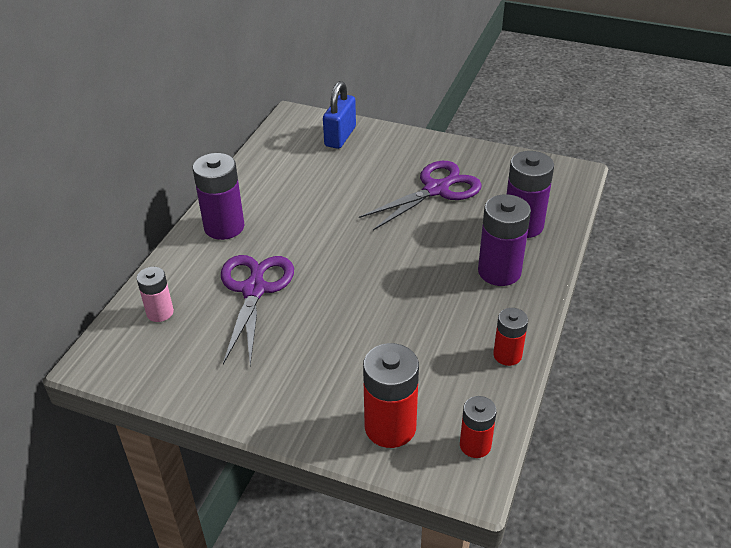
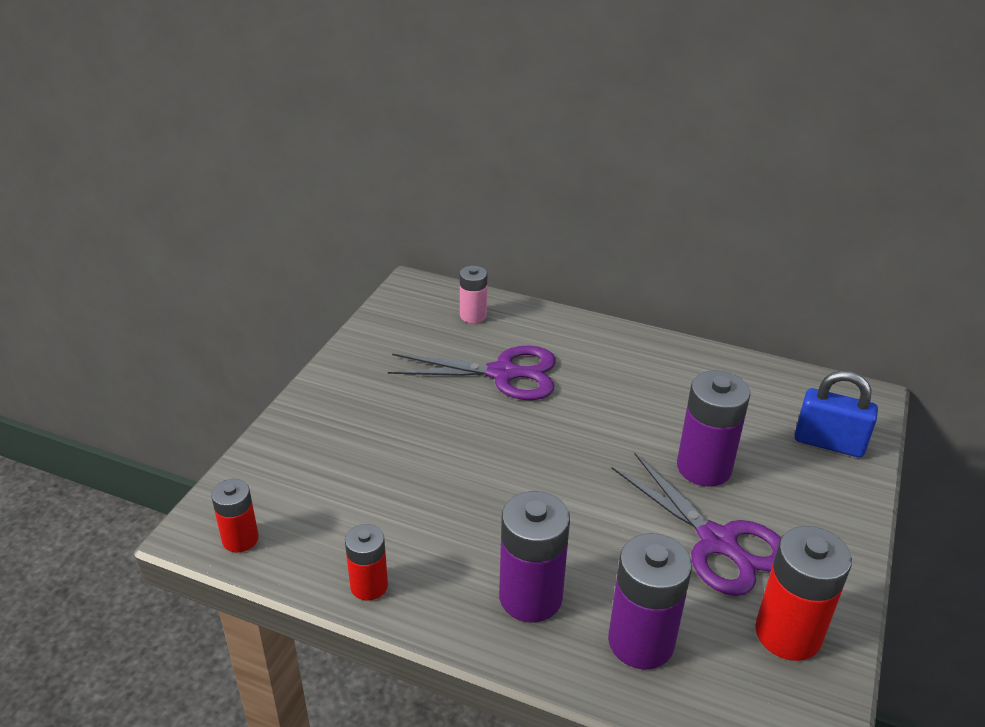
camera: 90 degrees right, 5 degrees down
(224, 227) = (610, 348): purple battery -> purple battery (704, 467)
(390, 427) = (285, 472): red battery -> red battery (788, 633)

